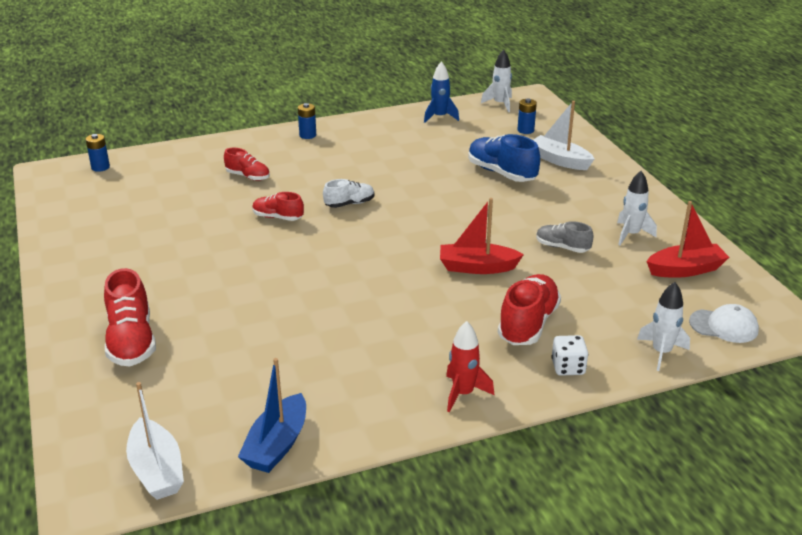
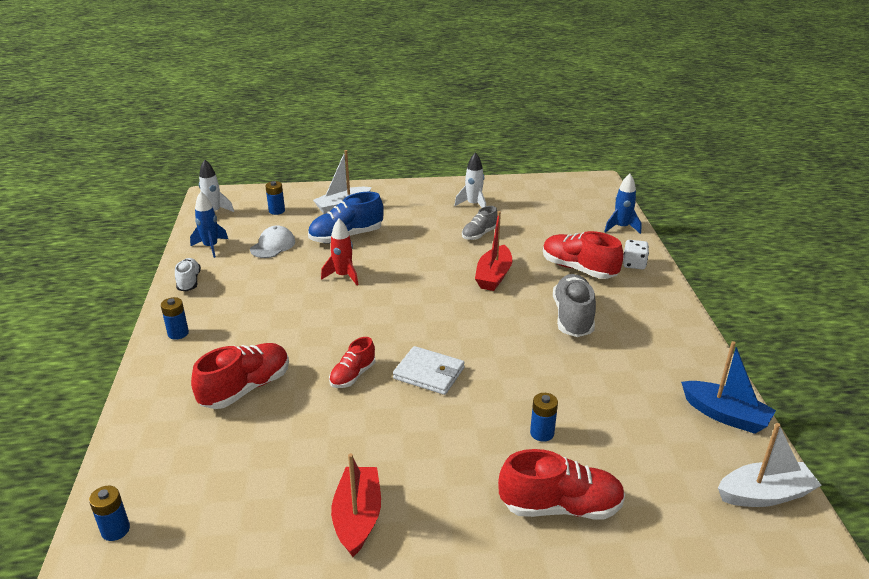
camera: 75 degrees left, 0 degrees up
(223, 323) = (542, 433): none -> blue battery
(248, 176) = (246, 388): red shoe -> red shoe, size x1.67
(292, 253) = (429, 373): none -> white wallet
(349, 204) = (352, 325): white shoe -> white shoe (189, 282)
(421, 327) = (572, 317): none -> grey shoe
(463, 394) = (661, 312): red rocket -> red rocket (343, 276)
(661, 352) = (621, 227): white rocket -> blue rocket
(685, 269) = (527, 197): red boat -> red boat (357, 517)
(724, 326) = (596, 201): white cap -> white cap (273, 245)

